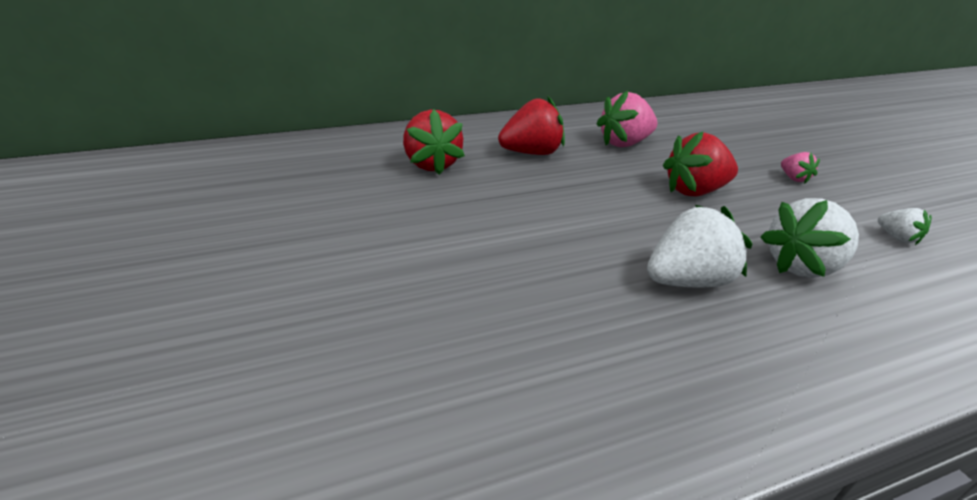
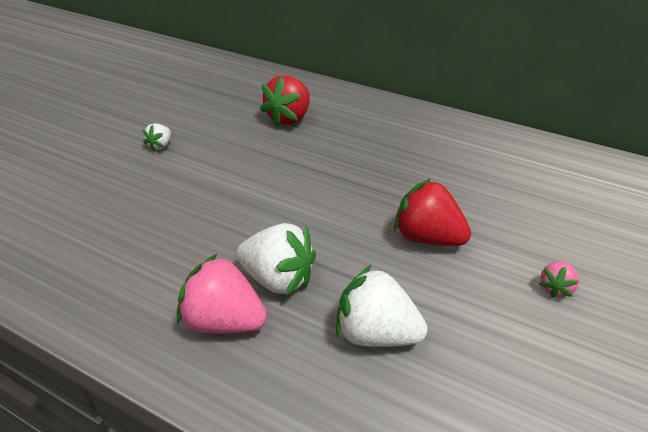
camera: 50 degrees right, 5 degrees up
(531, 153) = (368, 142): red strawberry -> none
(624, 143) = (460, 172): pink strawberry -> pink strawberry (224, 321)
(897, 237) = (524, 390): white strawberry -> white strawberry (160, 145)

